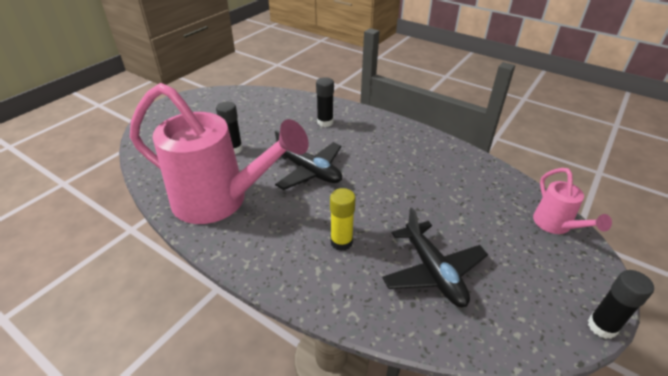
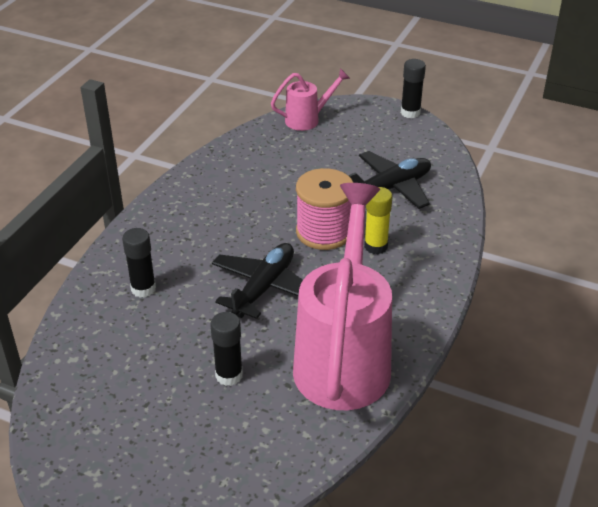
camera: 100 degrees left, 0 degrees up
(368, 211) = (324, 232): none -> pink spool

